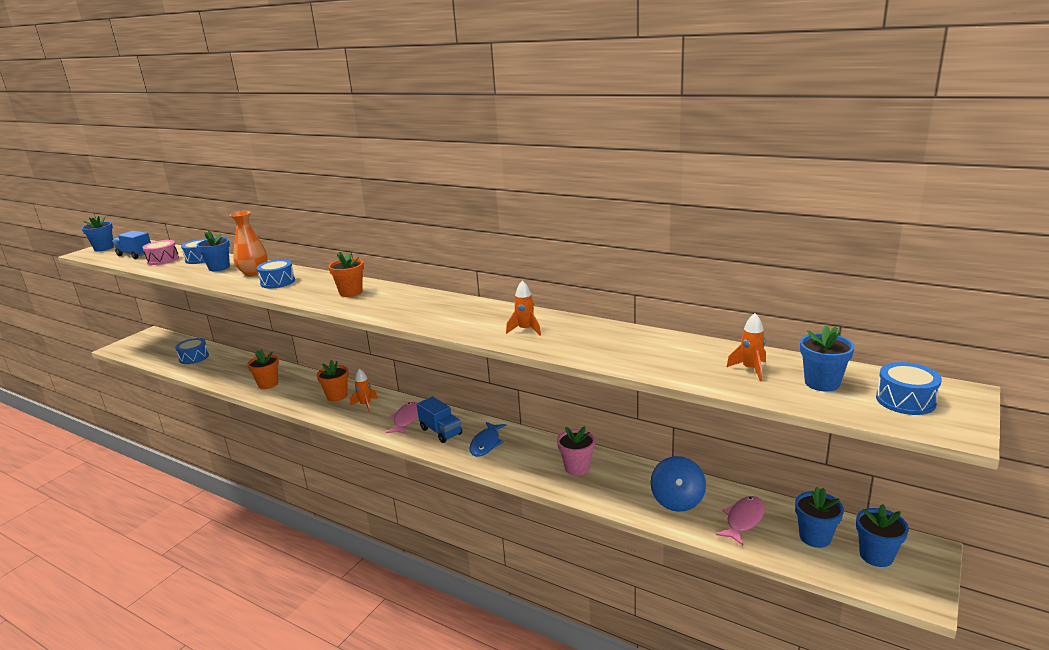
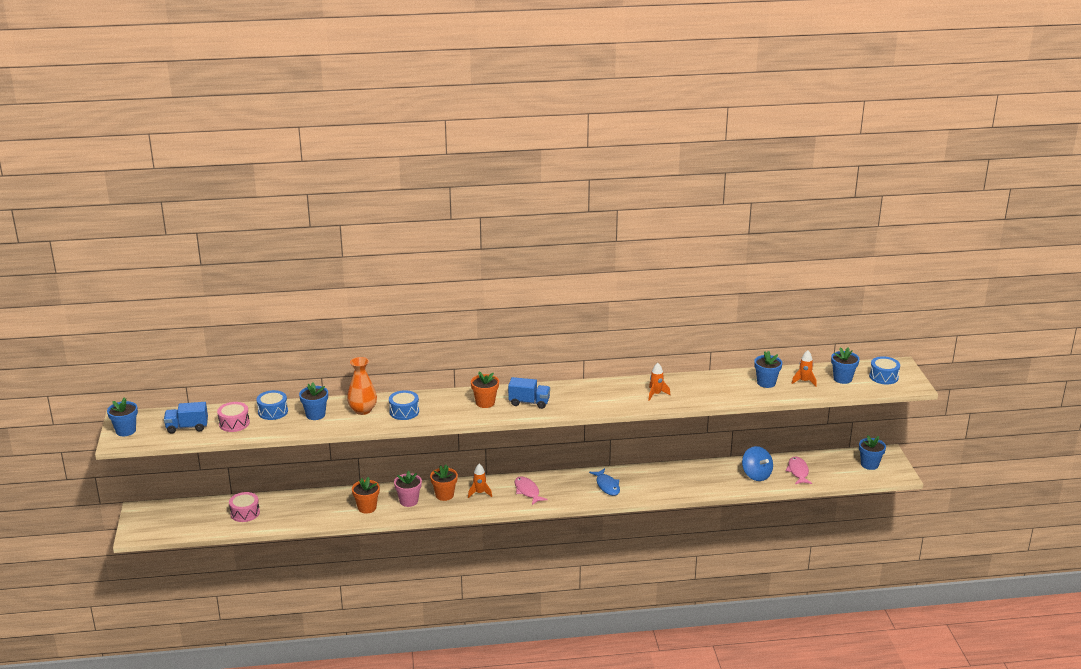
camera: 40 degrees left, 5 degrees up
(194, 357) = (245, 513): blue drum -> pink drum
(441, 431) = (565, 490): blue truck -> blue truck (529, 402)
(577, 467) = (681, 478): pink flower pot -> pink flower pot (409, 501)
(815, 537) = (837, 466): blue flower pot -> blue flower pot (766, 383)

